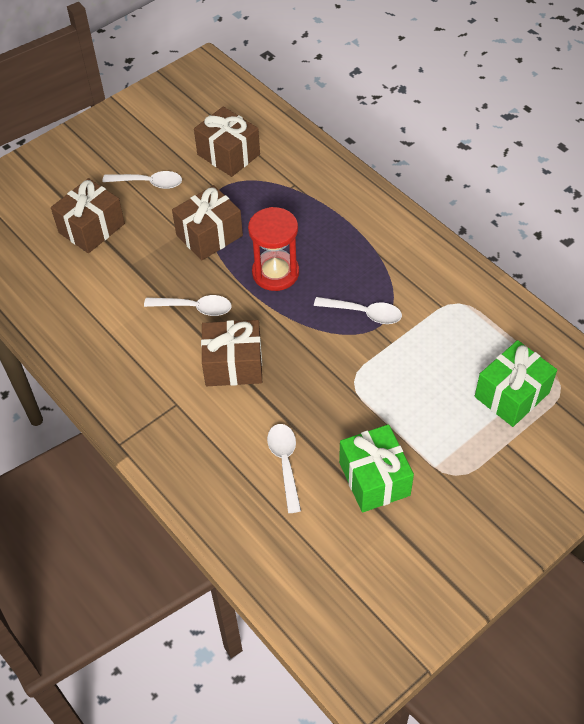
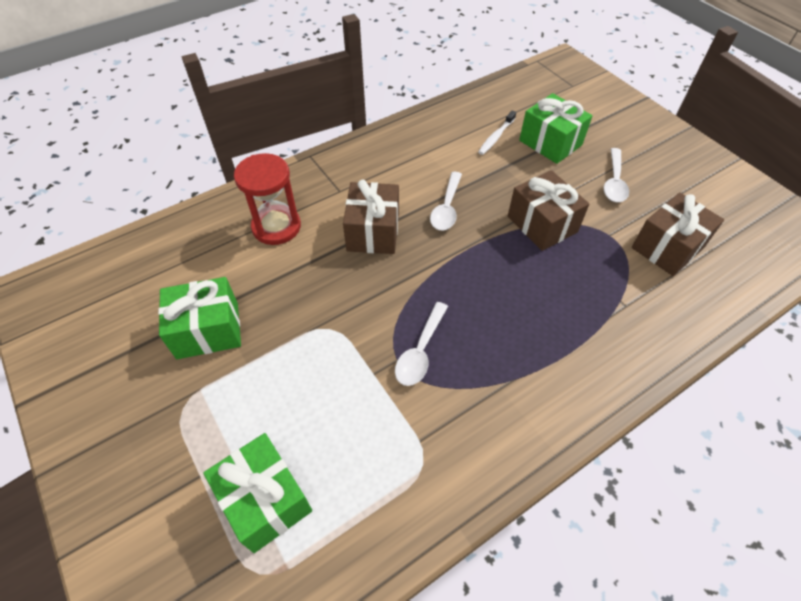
camera: 95 degrees right, 0 degrees up
(83, 273) = (496, 137): none -> white toothbrush
(92, 228) = (550, 143): brown gift -> green gift
(275, 273) = (487, 275): red hourglass -> red hourglass (276, 227)
(285, 463) = (252, 261): white spoon -> none

